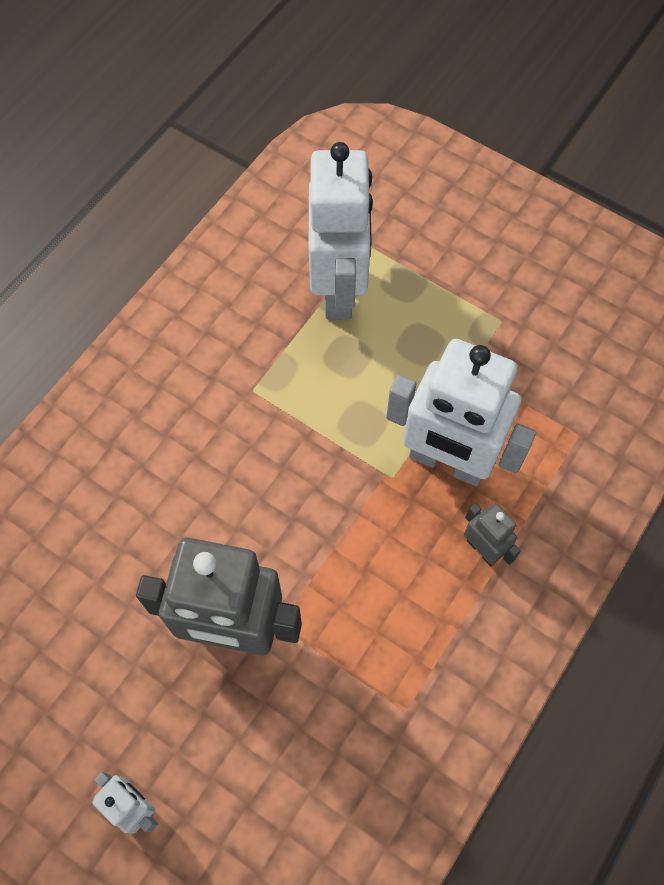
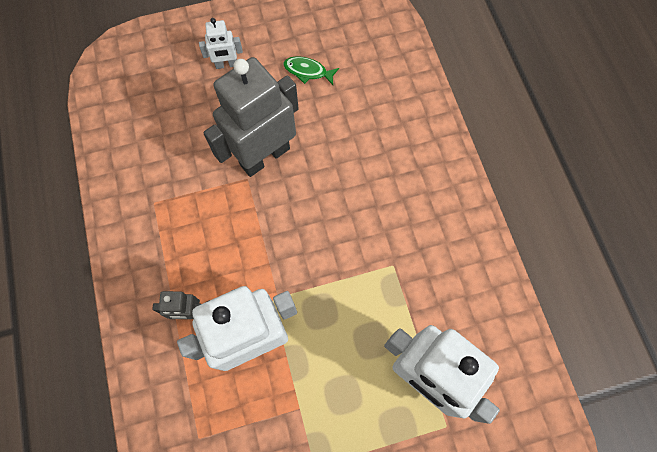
camera: 130 degrees right, 5 degrees up
(64, 680) = (308, 71): none -> green fish

